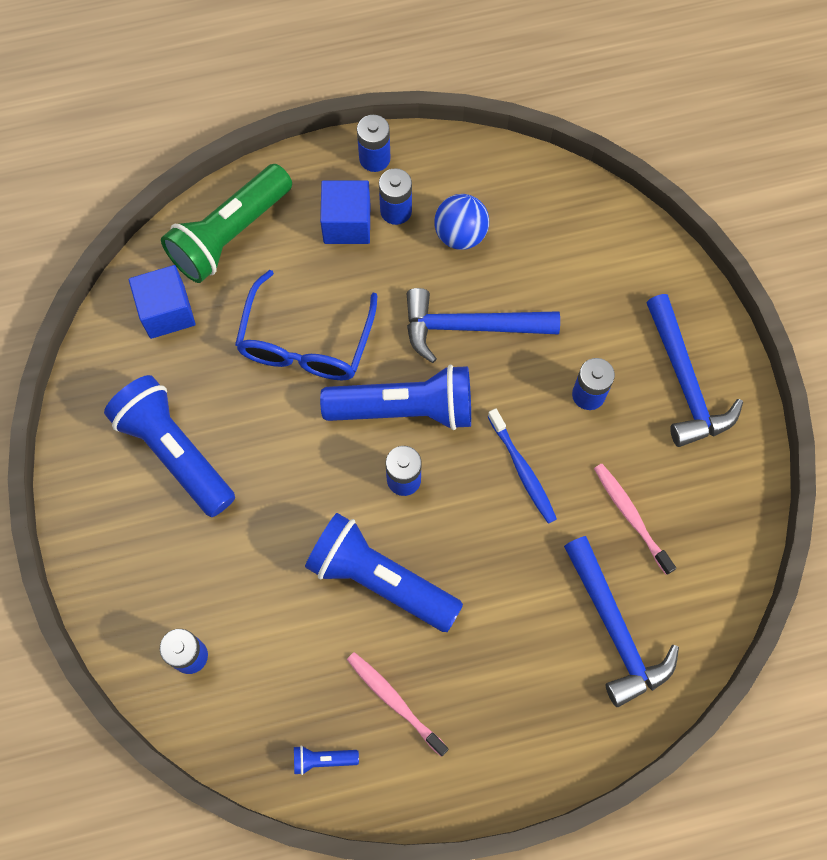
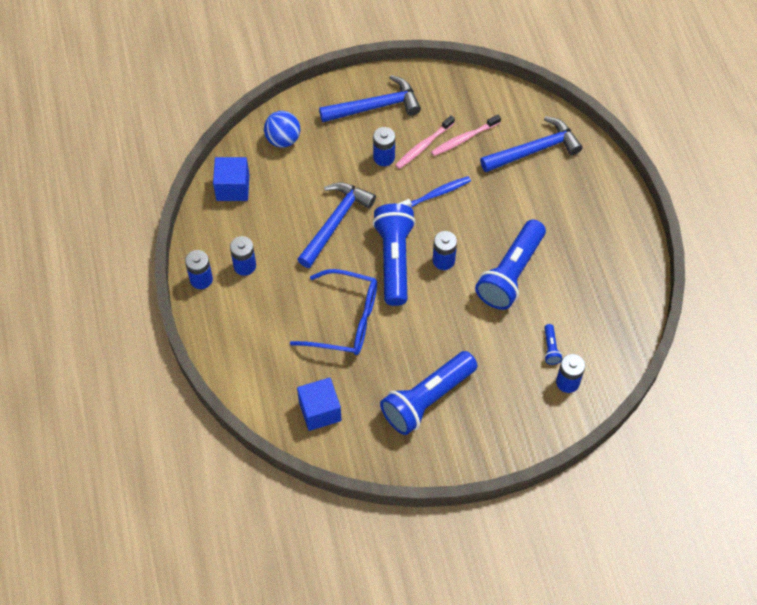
camera: 90 degrees left, 10 degrees down
(229, 235) = (259, 372): green flashlight -> none
(322, 759) = (625, 304): blue flashlight -> blue flashlight (550, 348)
(347, 223) = (253, 296): blue cube -> blue cube (233, 187)
(395, 702) = (587, 265): pink toothbrush -> pink toothbrush (424, 146)
(460, 234) = (265, 227): blue ball -> blue ball (283, 139)
(469, 327) = (335, 222): blue hammer -> blue hammer turned 150 degrees counterclockwise

